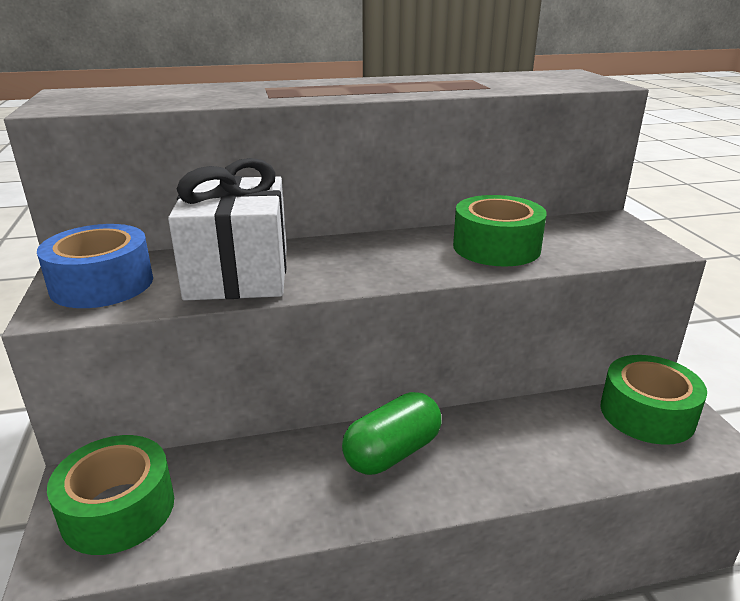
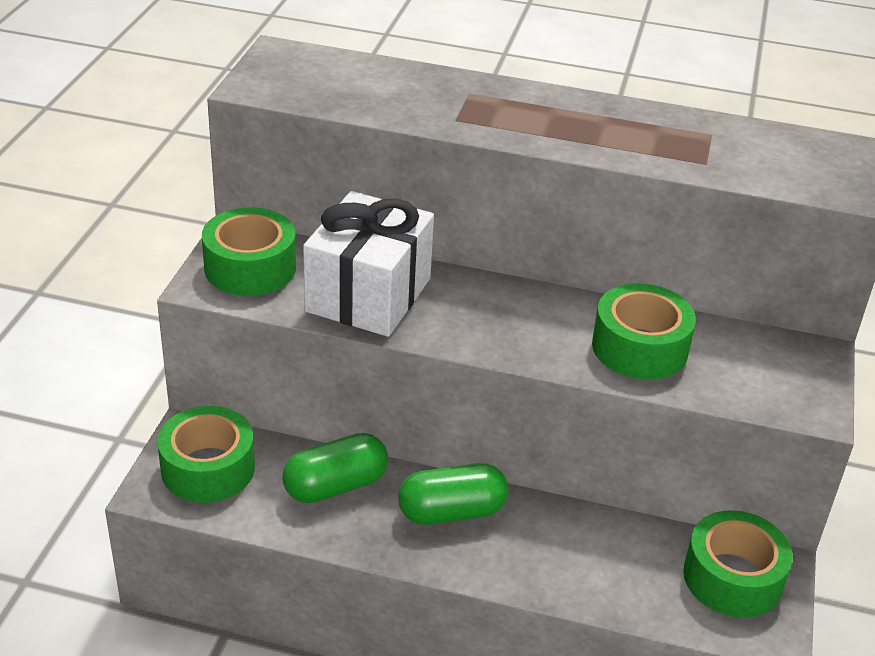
camera: 25 degrees right, 10 degrees up
(102, 284) = (250, 267): blue tape -> green tape
(267, 473) = (335, 486): none -> green capsule

